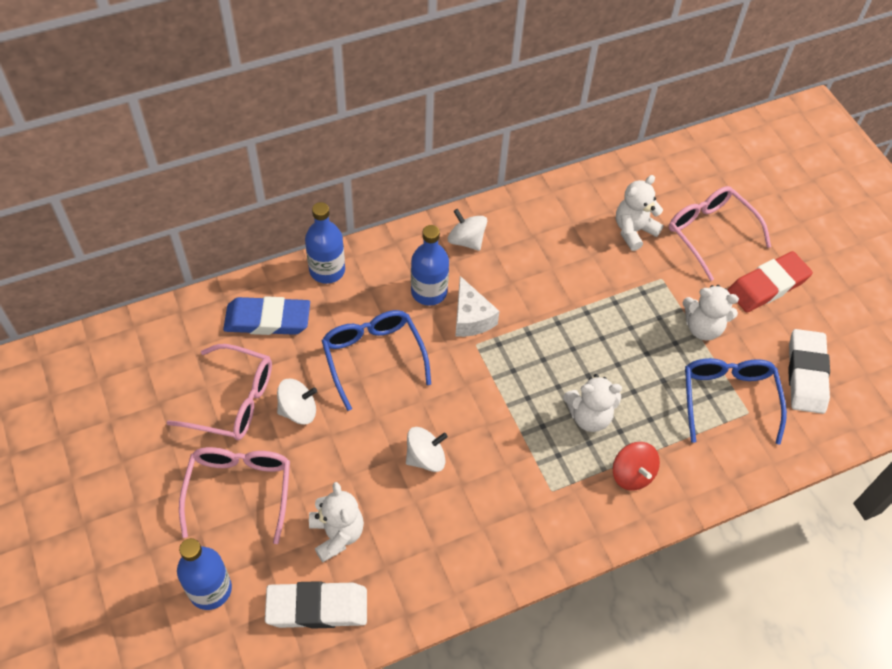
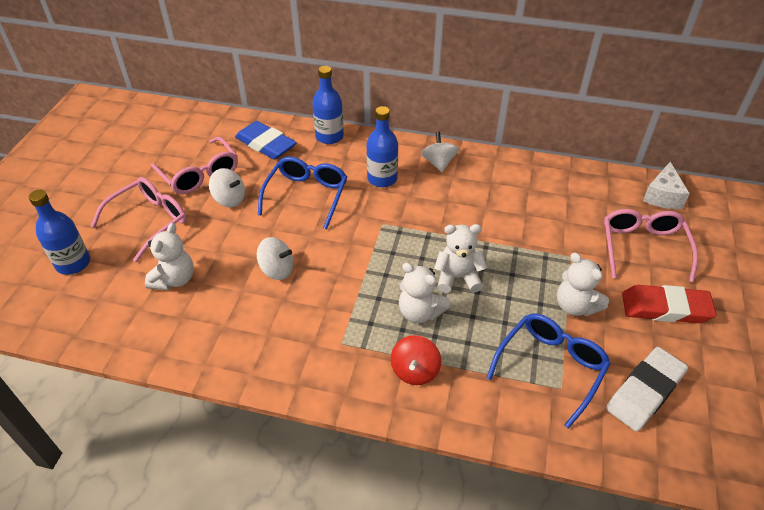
camera: 40 degrees right, 10 degrees down
(317, 608) = (116, 313): white eraser -> none
(471, 318) = (395, 207): white cheese -> white cheese (662, 196)
(633, 231) = (575, 215): white teddy bear -> white teddy bear (457, 278)

